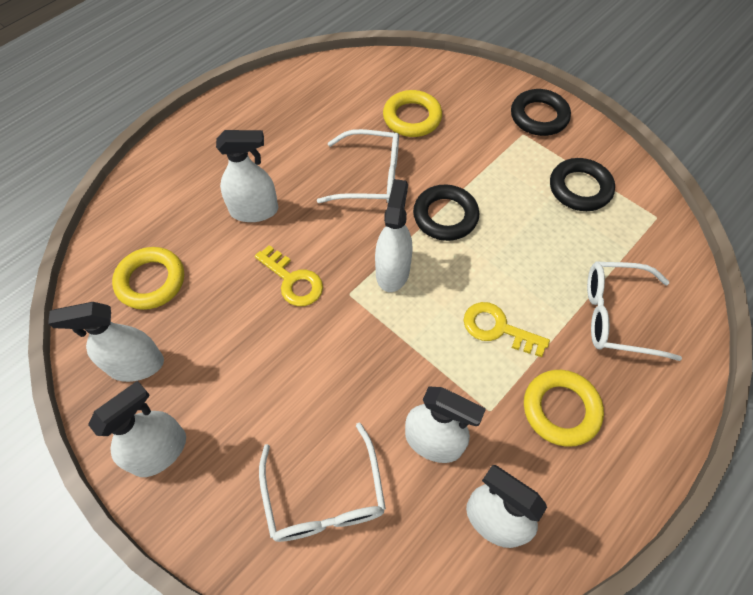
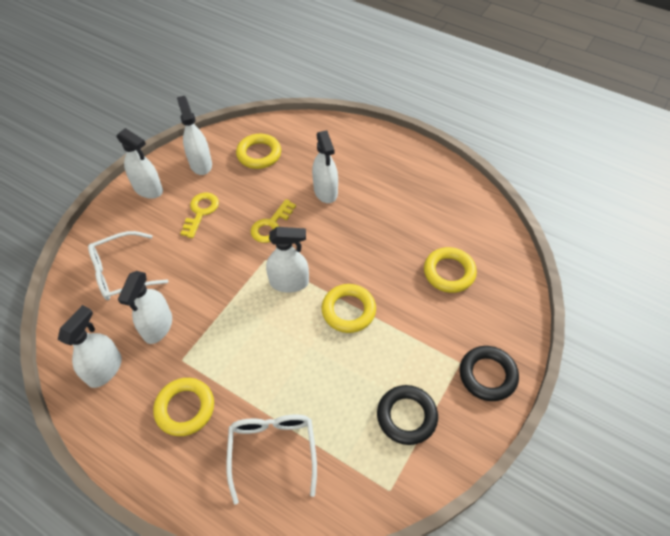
camera: 80 degrees right, 5 degrees down
(370, 177) = (375, 254): white glasses -> none
(445, 216) = (348, 310): black ring -> yellow ring
(498, 328) = (249, 359): yellow key -> yellow key (201, 212)

